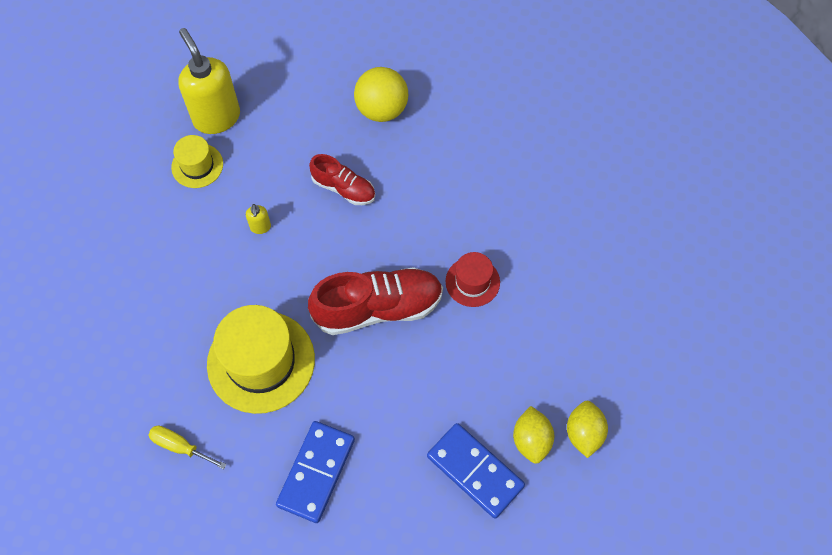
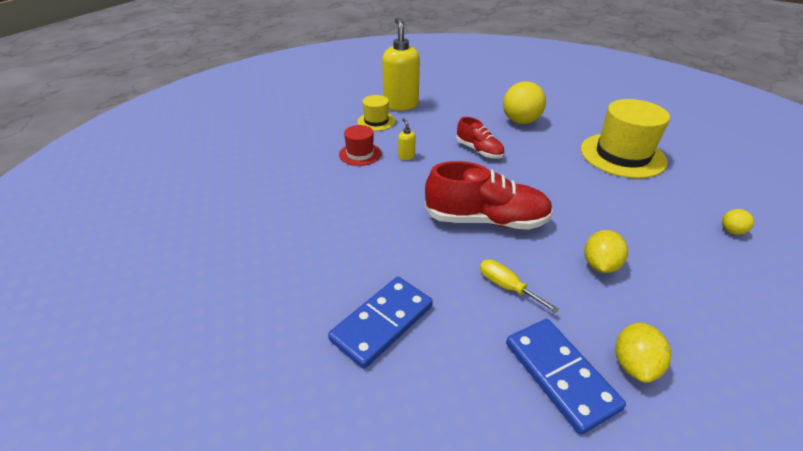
camera: 20 degrees right, 25 degrees down
(180, 446) = (267, 266): yellow screwdriver -> yellow screwdriver (507, 287)
(260, 227) = (406, 156): yellow soap dispenser -> yellow soap dispenser turned 150 degrees clockwise
(261, 361) = (369, 229): yellow hat -> yellow hat (622, 155)
(472, 282) = (579, 223): red hat -> red hat (360, 154)
(584, 433) = (703, 377): yellow lemon -> yellow lemon (600, 265)
(618, 245) = (731, 231): none -> yellow ball

